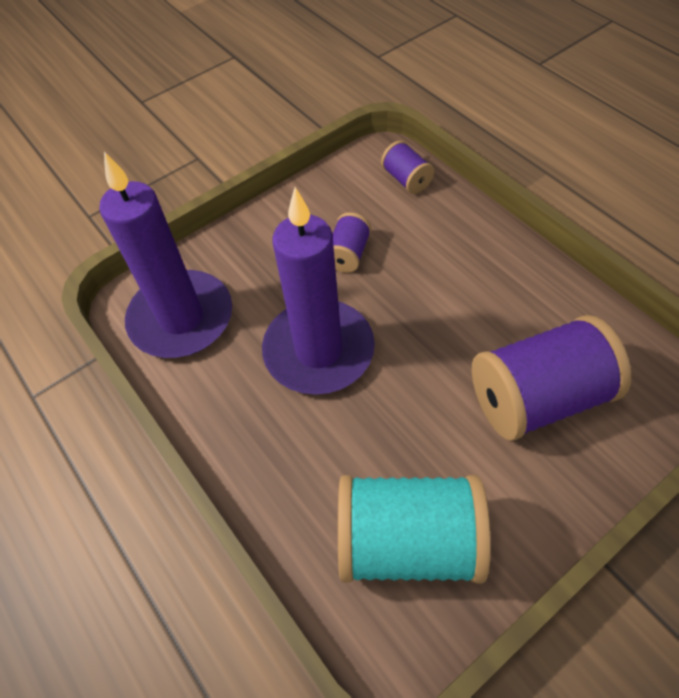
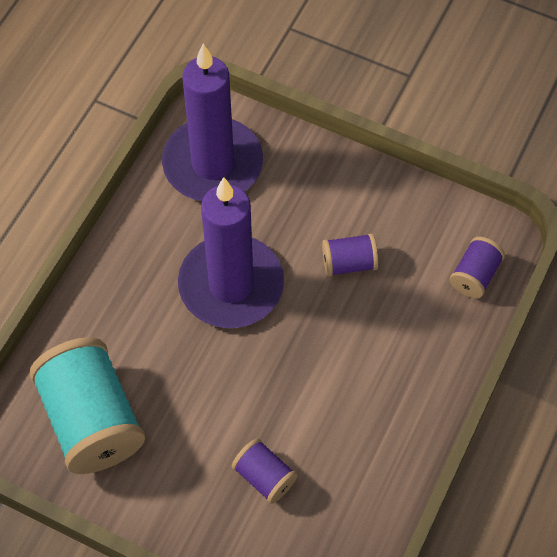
camera: 60 degrees right, 5 degrees up
(537, 398) = (264, 477): purple spool -> purple spool, size x0.49

